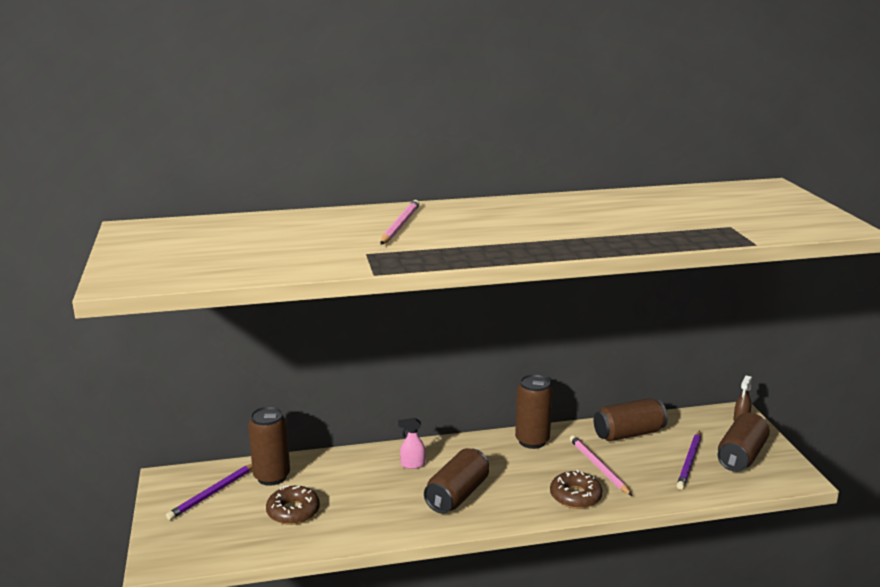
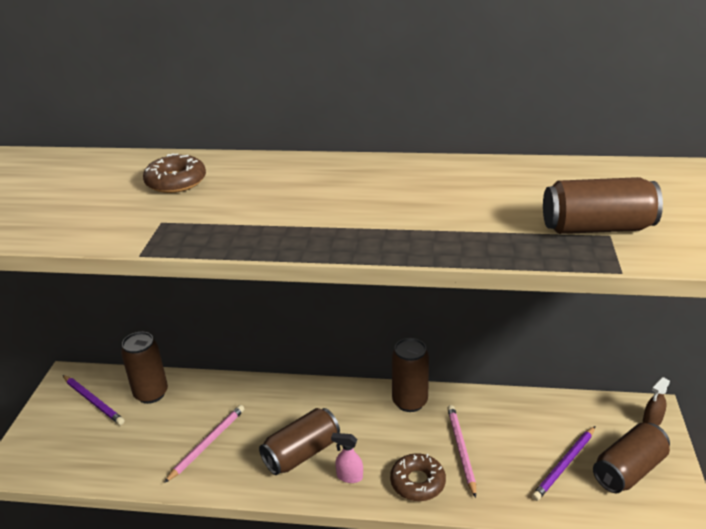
camera: 20 degrees right, 10 degrees up
(212, 493) = (93, 401): purple pencil -> purple pencil turned 105 degrees counterclockwise
(293, 511) = (147, 438): brown donut -> brown donut (176, 182)
(400, 225) = (231, 184): pink pencil -> pink pencil (207, 443)
(412, 465) = (280, 406): pink spray bottle -> pink spray bottle (349, 476)
(628, 433) = (515, 413): brown can -> brown can (596, 228)

